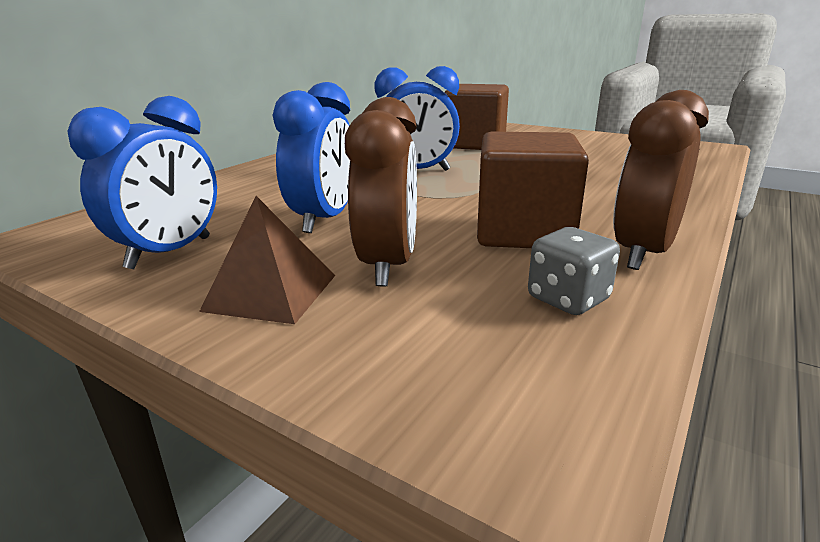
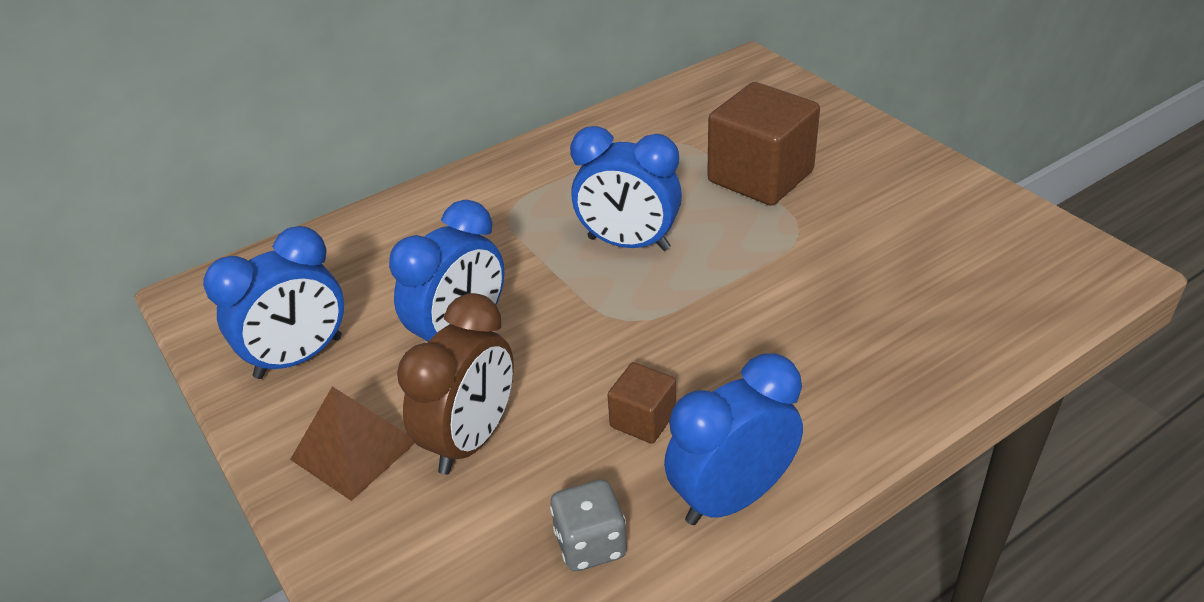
camera: 25 degrees right, 15 degrees up
(523, 232) = (643, 419): brown cube -> brown cube, size x0.49
(642, 253) = (731, 497): brown clock -> blue clock

